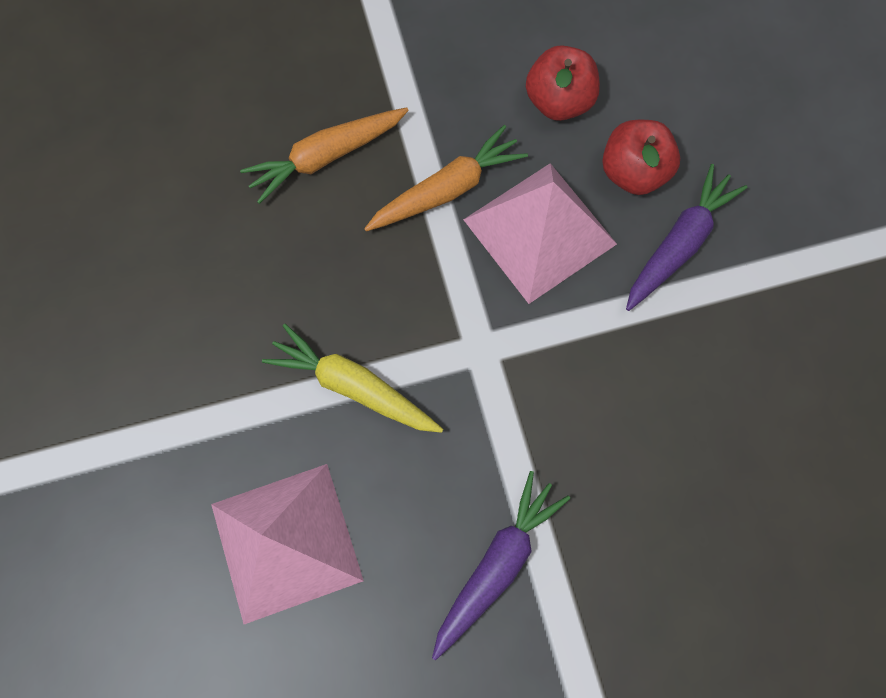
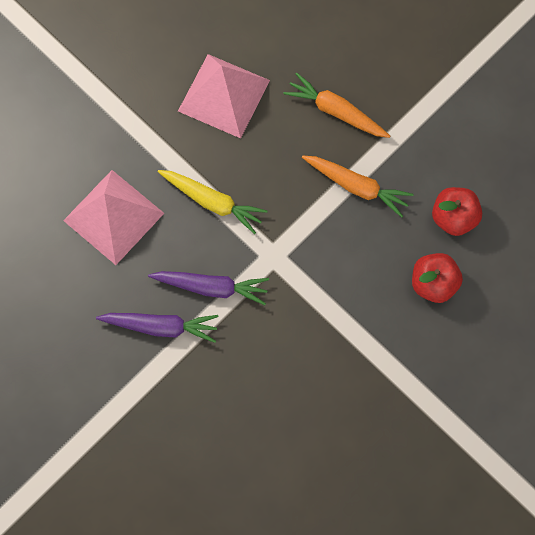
camera: 60 degrees right, 0 degrees up
(353, 386) = (213, 202): yellow carrot -> yellow carrot turned 120 degrees clockwise
(539, 231) = (362, 250): pink pyramid -> pink pyramid (223, 95)
(679, 243) = (403, 331): purple carrot -> purple carrot (212, 287)

